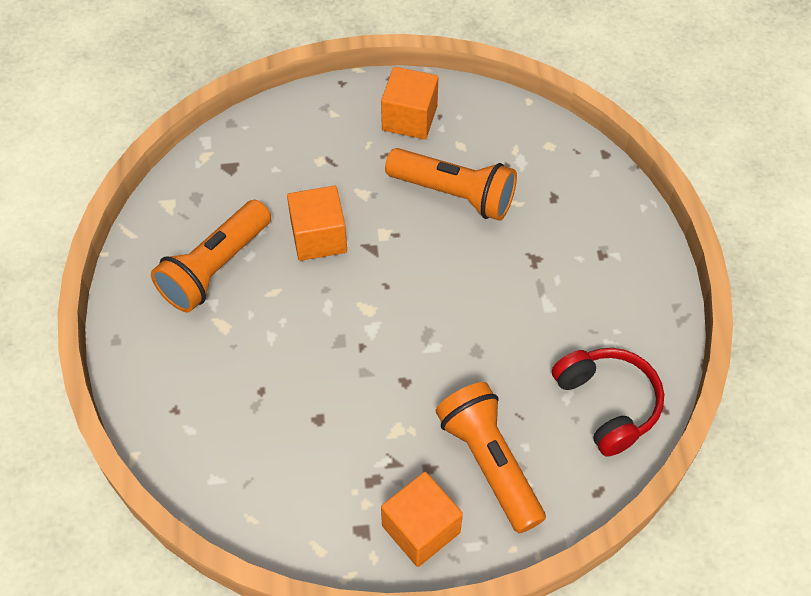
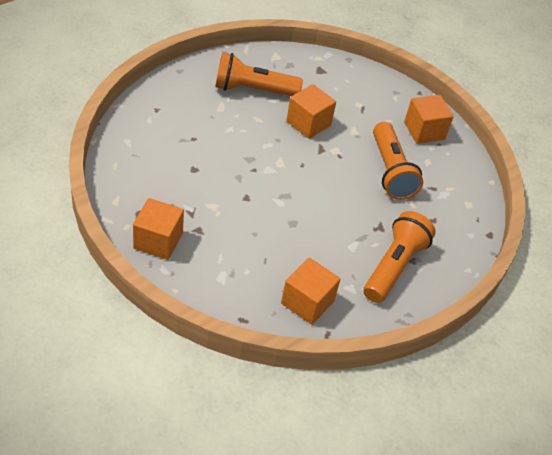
camera: 50 degrees right, 10 degrees down
(489, 463) = (223, 257): orange flashlight -> orange flashlight (394, 266)
(607, 404) = (307, 302): red headphones -> orange cube

